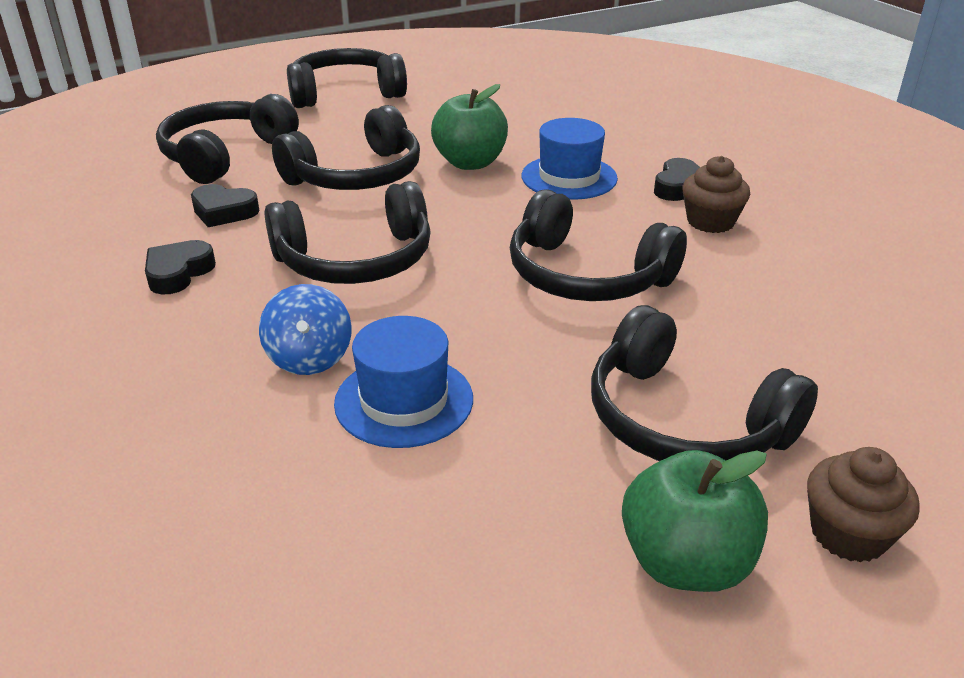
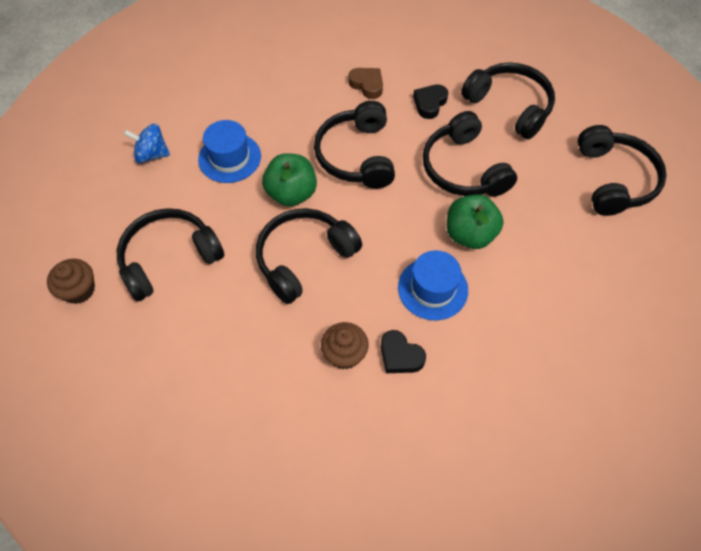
camera: 105 degrees right, 25 degrees up
(178, 273) = (367, 85): black heart -> brown heart
(309, 358) = (275, 129): blue spinning top -> blue spinning top (152, 154)
(685, 562) = (96, 227): green apple -> green apple (291, 193)

